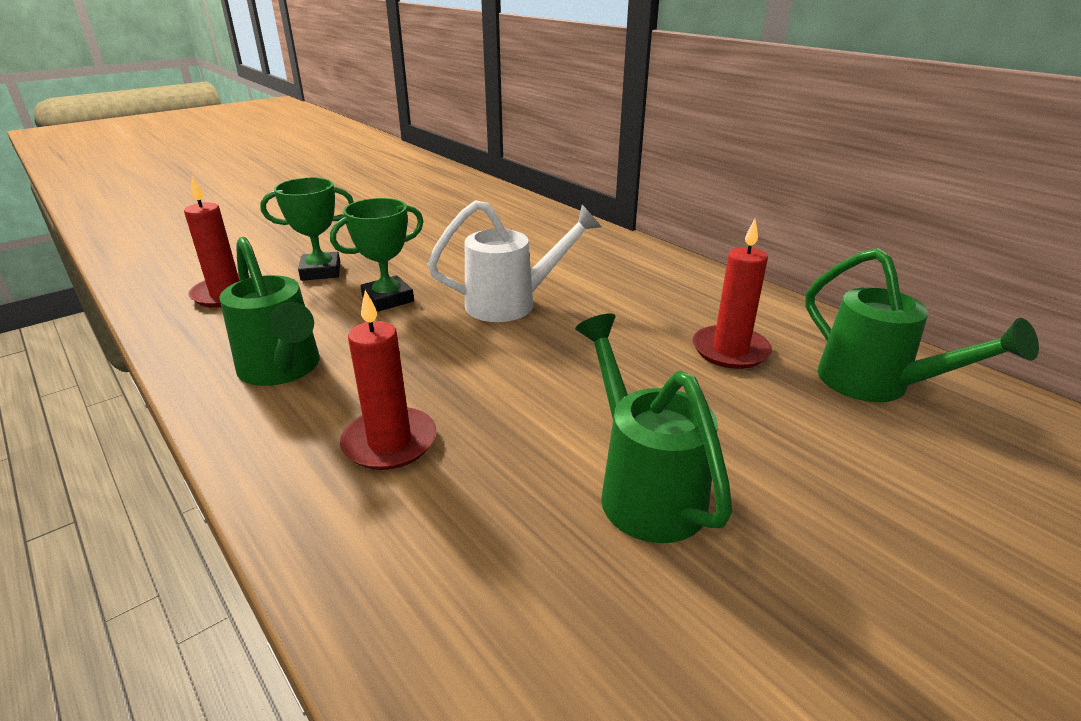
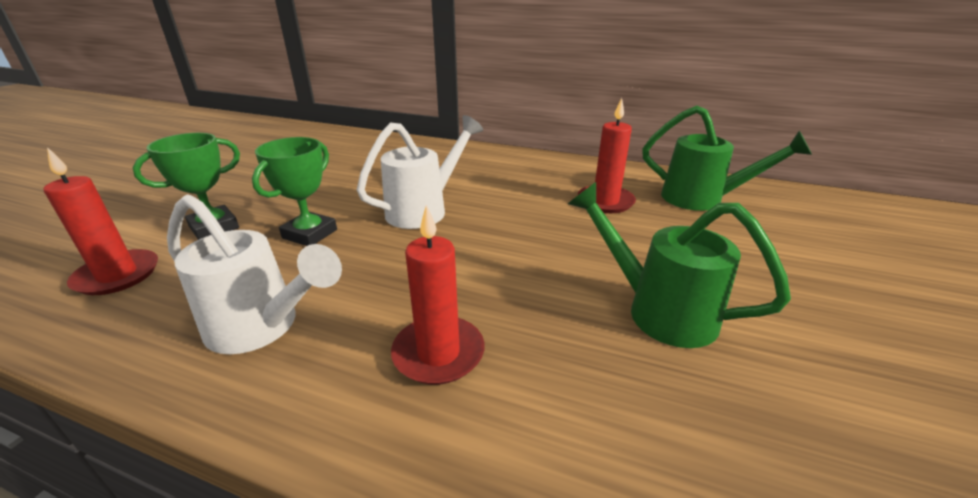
camera: 30 degrees left, 0 degrees up
(283, 370) = (263, 328): green watering can -> white watering can

